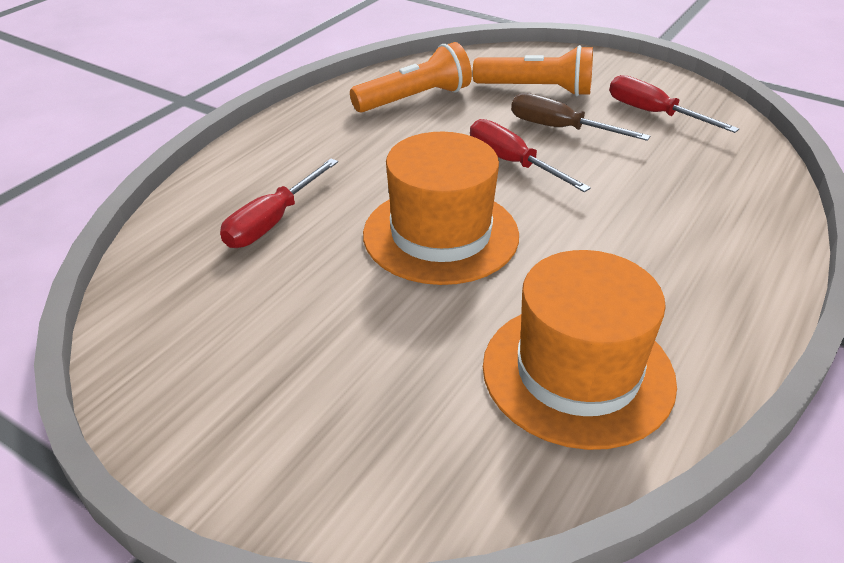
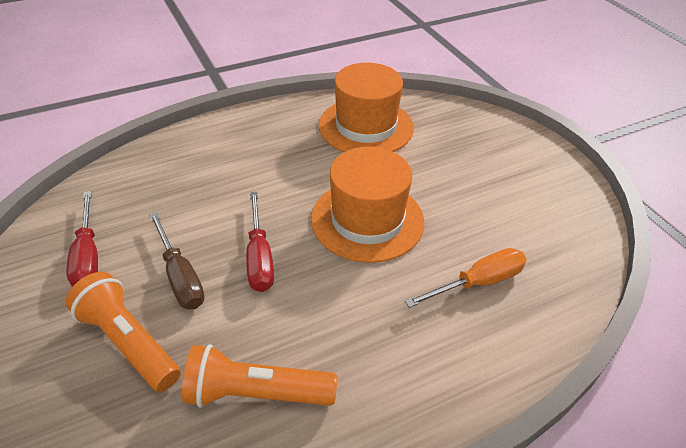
camera: 150 degrees left, 5 degrees up
(273, 221) = (478, 282): red screwdriver -> orange screwdriver

